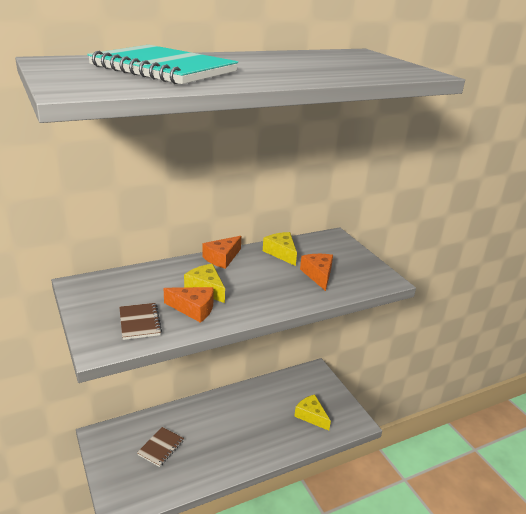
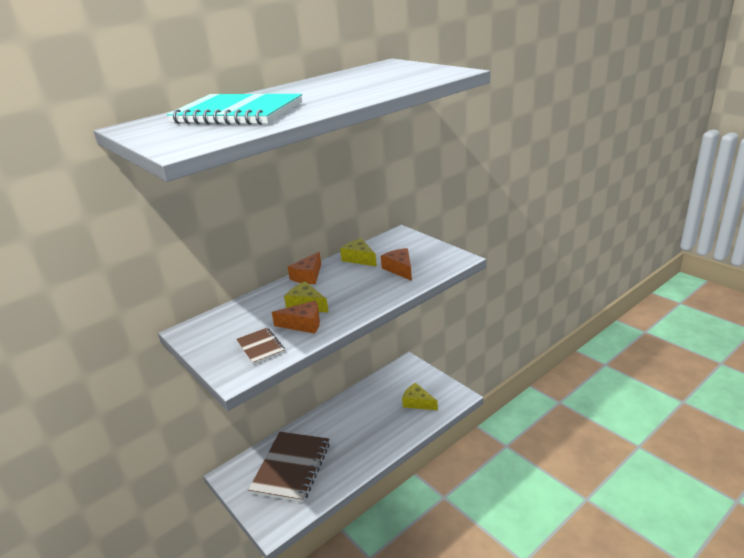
camera: 10 degrees left, 0 degrees up
(161, 447) = (291, 468): brown notebook -> brown notebook, size x2.07

